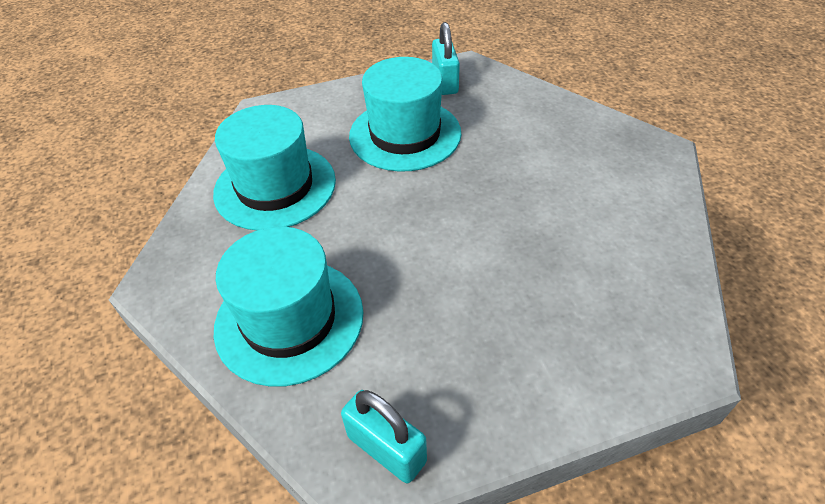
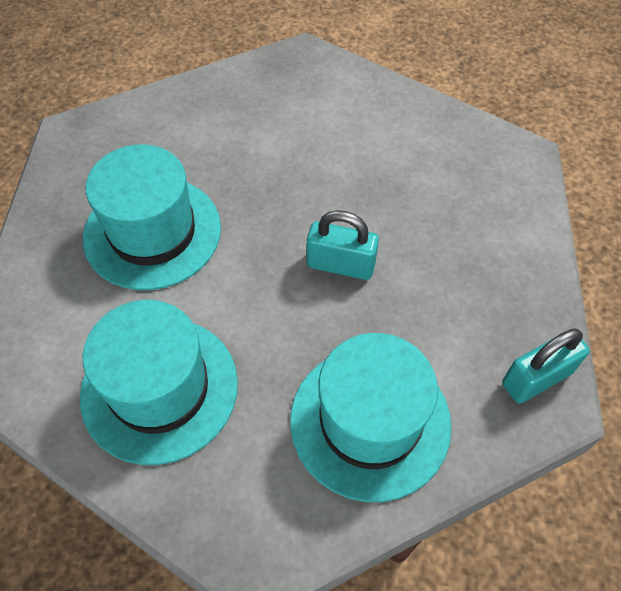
camera: 70 degrees left, 10 degrees up
(445, 82) = (86, 163): turquoise padlock -> turquoise padlock (341, 265)

